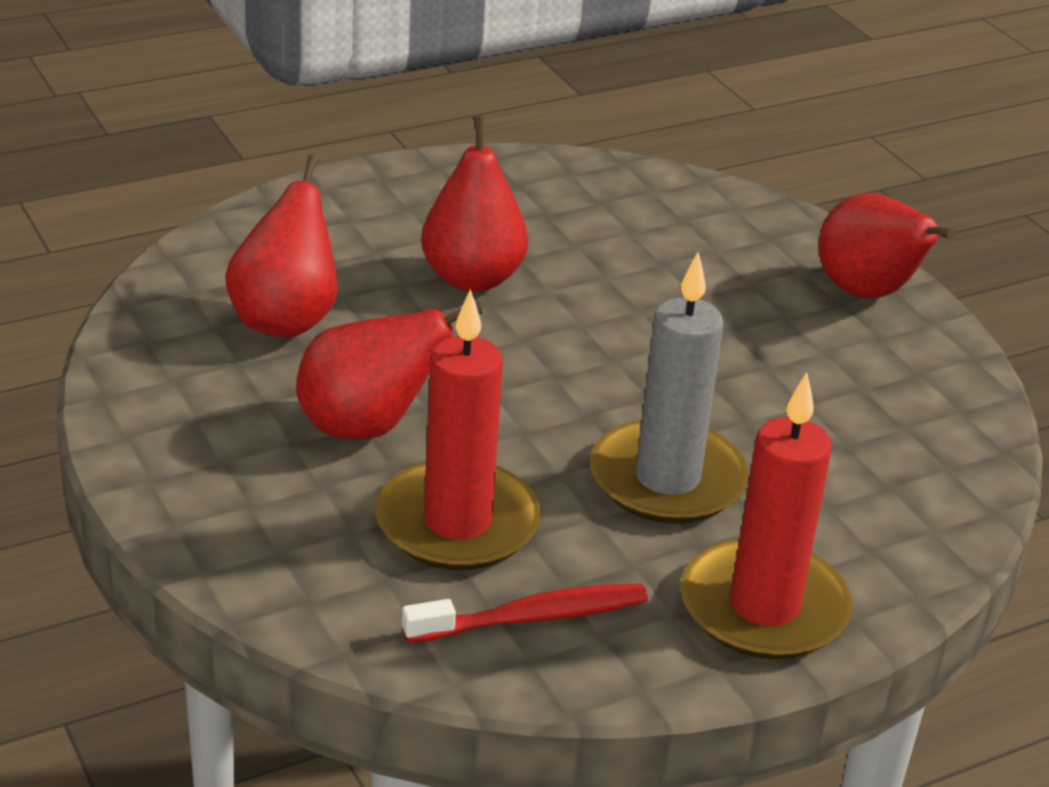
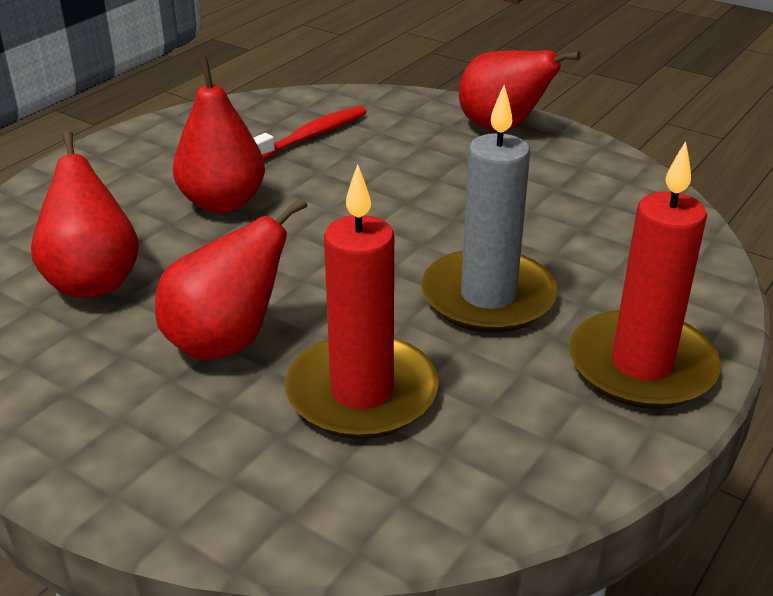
camera: 25 degrees left, 0 degrees up
(533, 617) = (486, 447): red toothbrush -> red toothbrush (311, 136)

